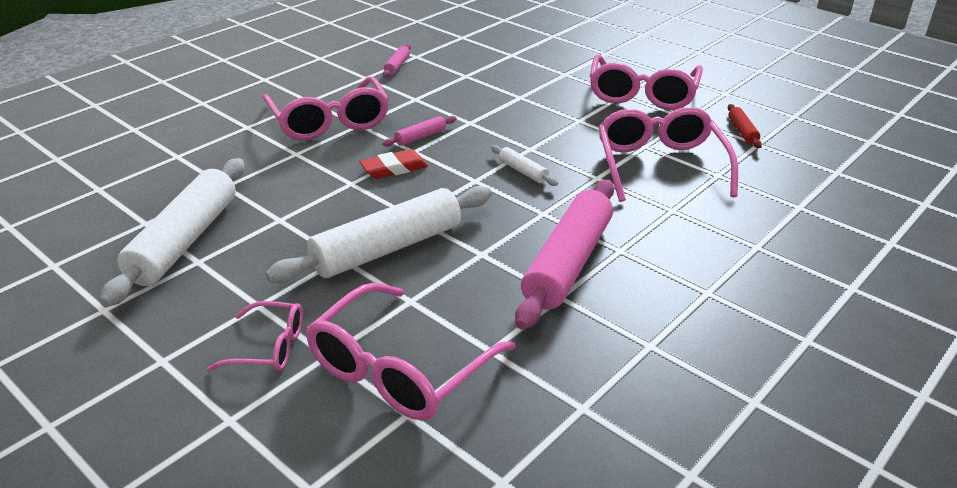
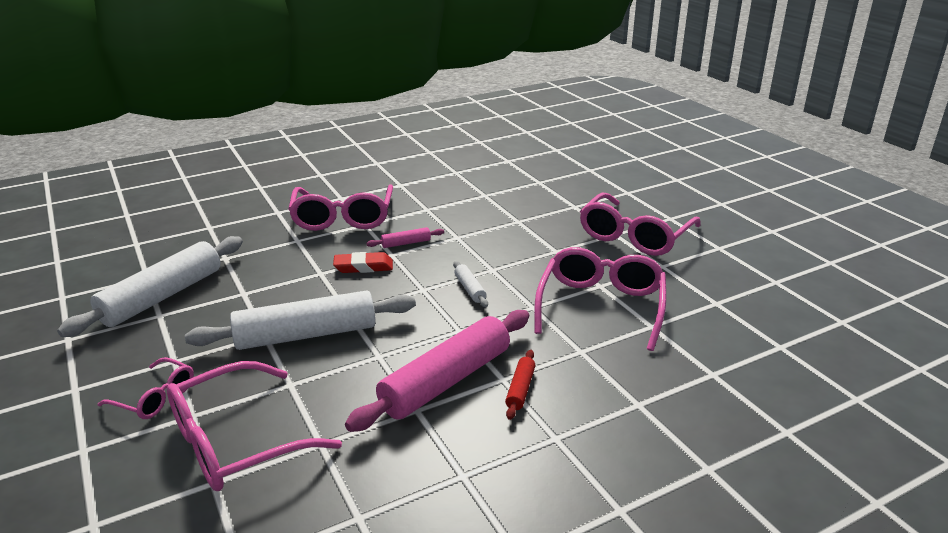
camera: 20 degrees right, 5 degrees down
(397, 66) = (433, 178): pink rolling pin -> none
(742, 131) = (708, 288): red rolling pin -> red rolling pin (520, 389)

